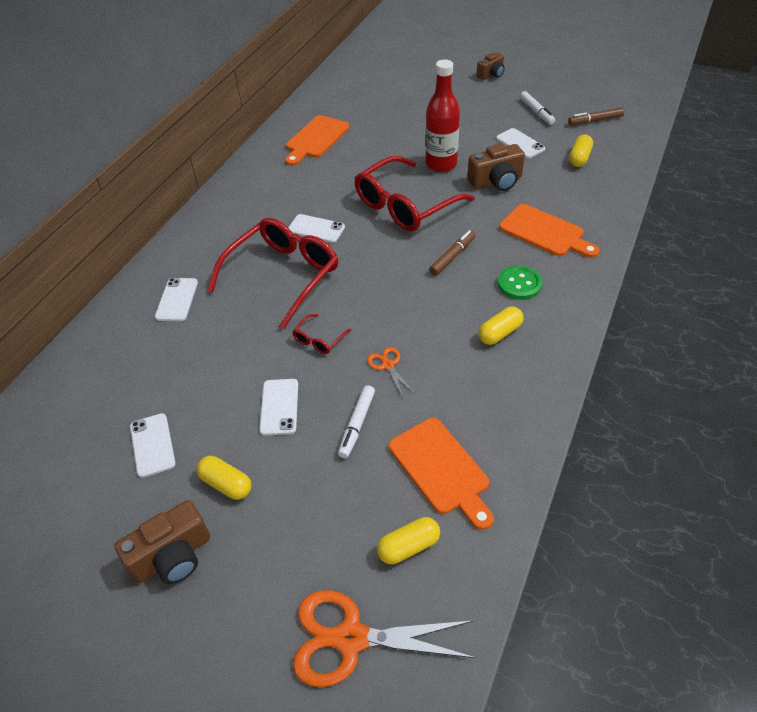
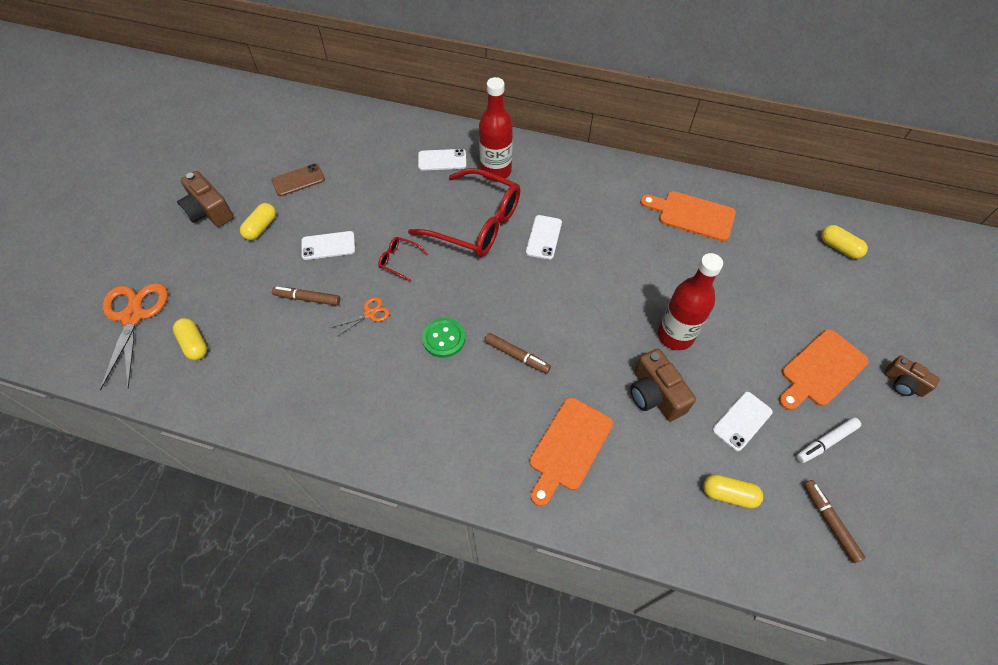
camera: 80 degrees right, 10 degrees up
(152, 445) = (298, 180): white phone -> brown phone
(213, 257) = (496, 171): none -> red bottle
(357, 424) = (307, 298): white marker -> brown marker
(405, 205) = (592, 307): red glasses -> none
(441, 469) = (259, 361): orange cutting board -> orange cutting board (821, 370)
(500, 333) = (409, 402): yellow capsule -> yellow capsule (839, 247)
(519, 284) = (480, 420): green button -> green button (444, 338)

